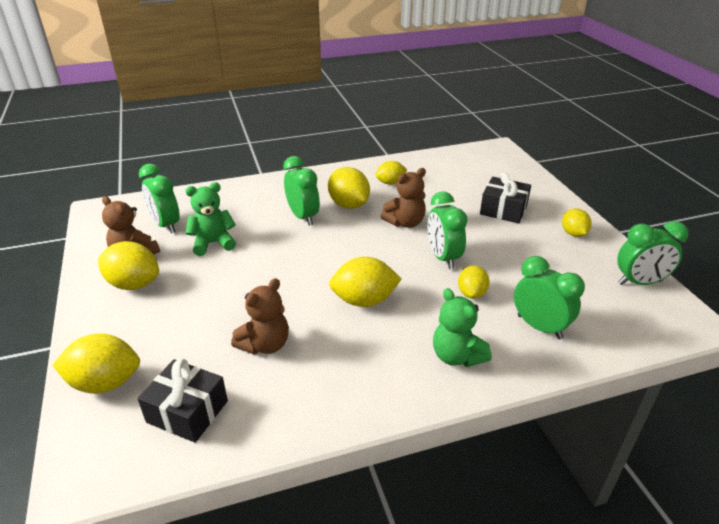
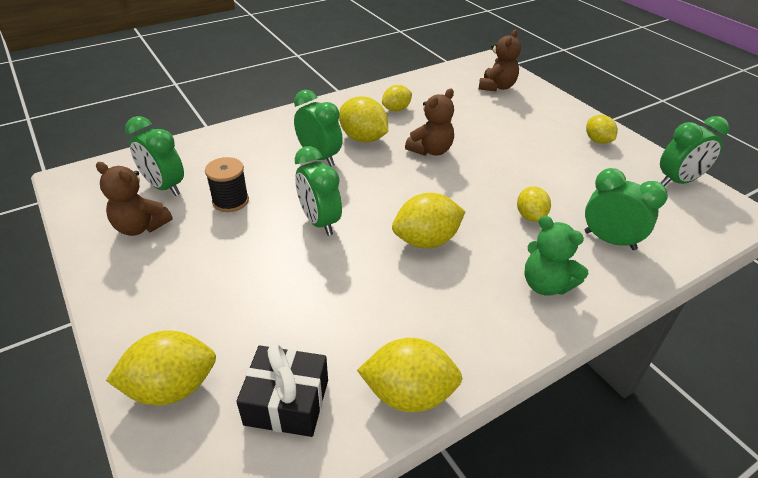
camera: 15 degrees left, 5 degrees up
(134, 284) = (155, 262): yellow lemon -> yellow lemon (409, 394)
(213, 243) = (230, 201): green teddy bear -> black spool
(265, 345) = (341, 308): brown teddy bear -> brown teddy bear (497, 87)
(443, 257) = (485, 182): green clock -> green clock (320, 222)
(503, 210) = (521, 125): black gift -> none

